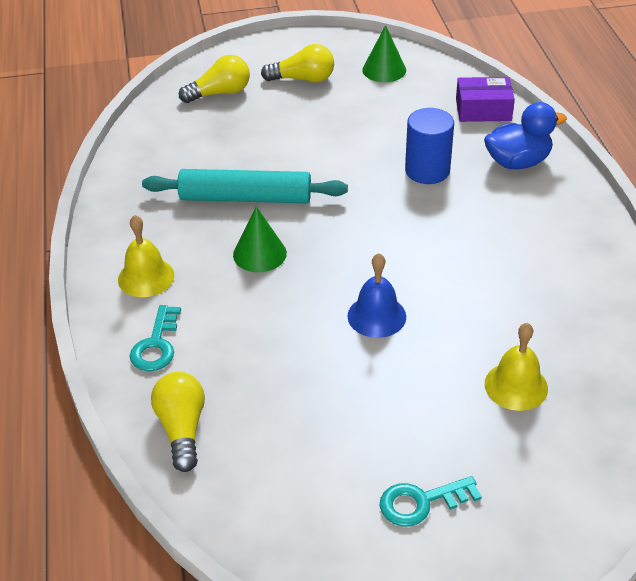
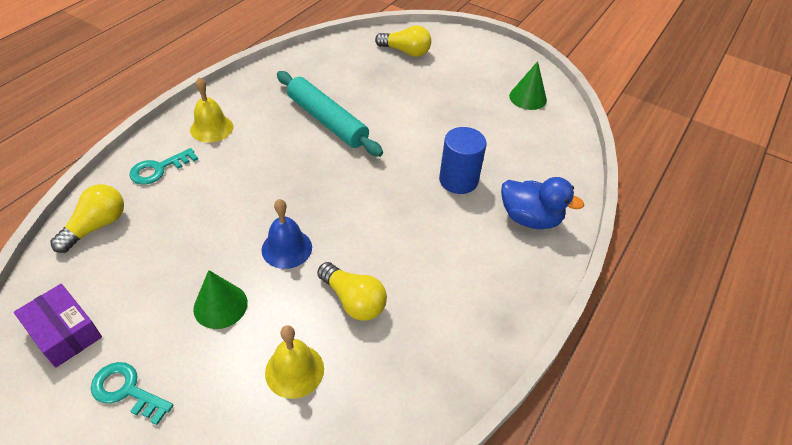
camera: 40 degrees right, 5 degrees up
(259, 254) = (284, 158): green cone -> green cone (220, 305)
(303, 79) = (466, 72): yellow light bulb -> yellow light bulb (353, 300)
(483, 110) = (559, 166): purple box -> purple box (64, 332)

